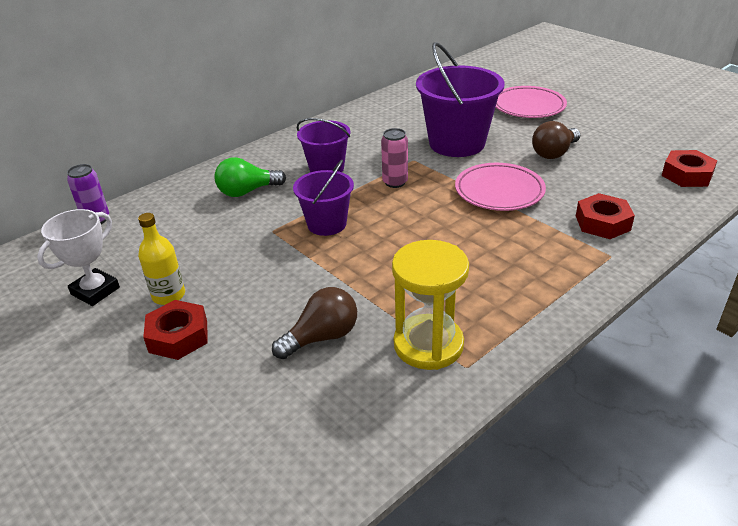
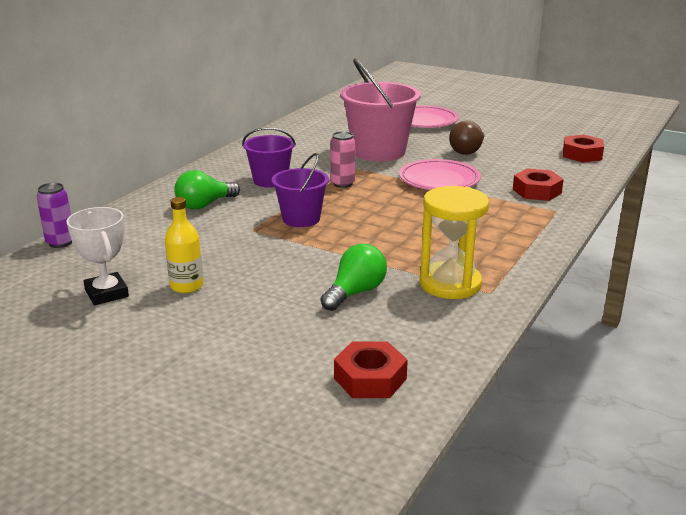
camera: 20 degrees left, 10 degrees down
(95, 291) = (106, 293): white trophy -> white trophy turned 45 degrees counterclockwise
(178, 336) = (220, 312): red nut -> red nut (370, 378)
(322, 337) = (355, 292): brown light bulb -> green light bulb
(457, 143) = (379, 152): purple bucket -> pink bucket

